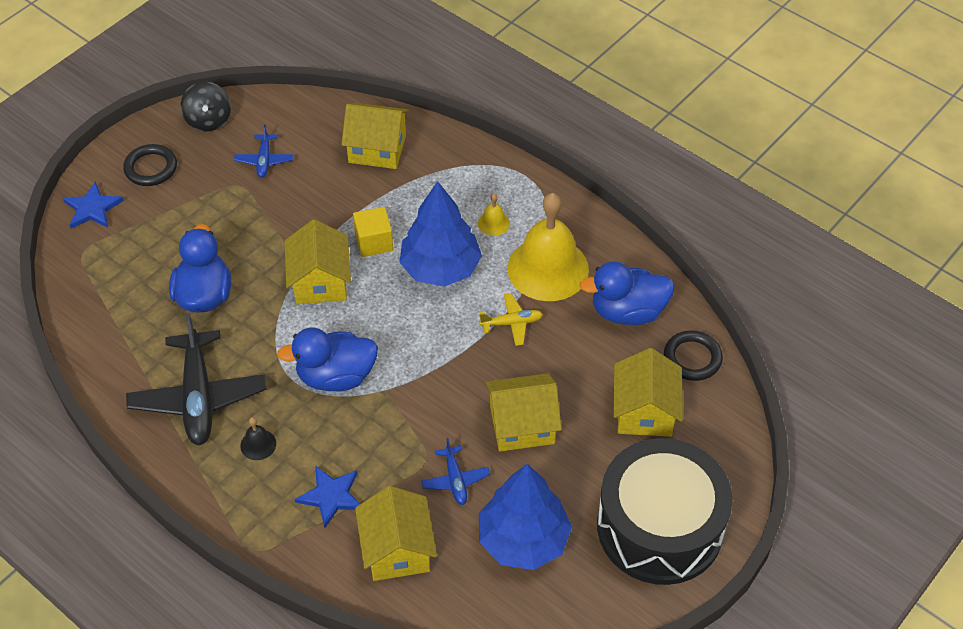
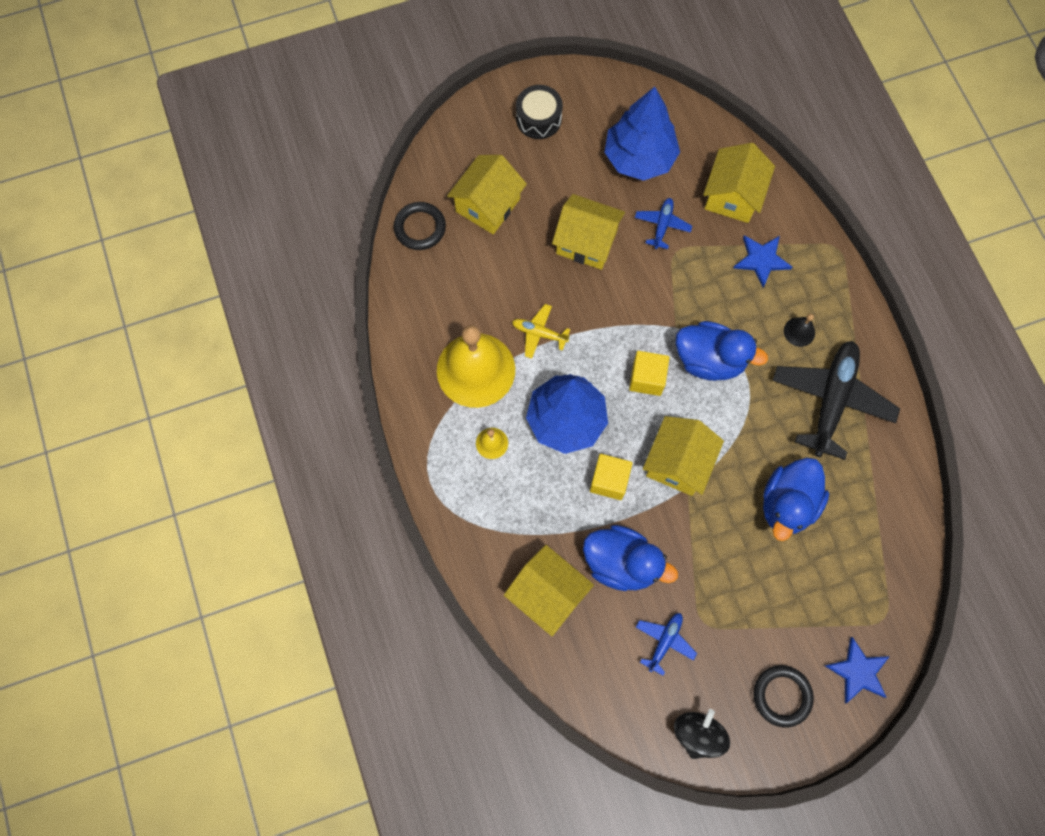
camera: 150 degrees left, 20 degrees up
(387, 333) = (647, 378): none -> yellow cube
(627, 312) = (439, 294): blue duck -> blue duck (621, 563)
(659, 527) = (538, 119): black drum -> black drum, size x0.46

